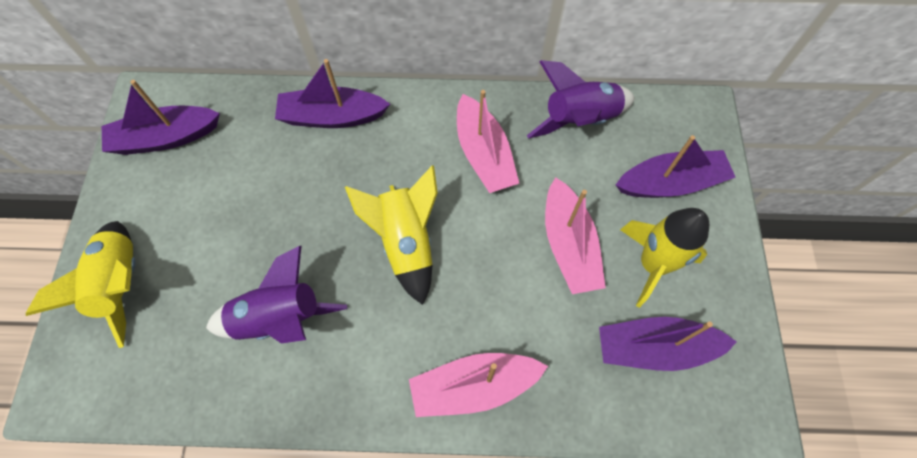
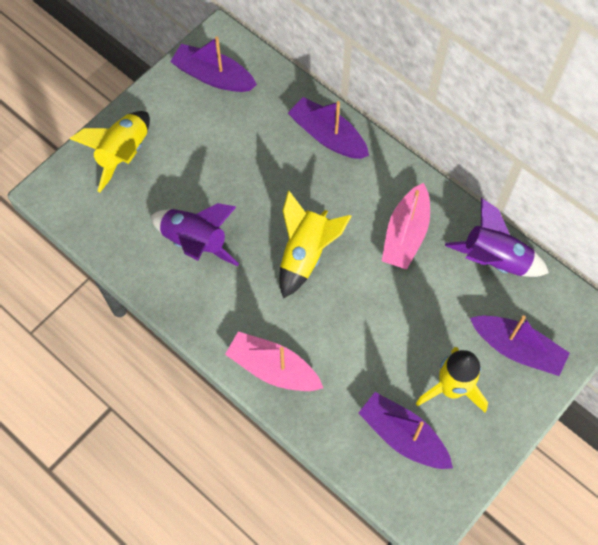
camera: 40 degrees right, 0 degrees up
(568, 245) = (407, 334): pink boat -> none

